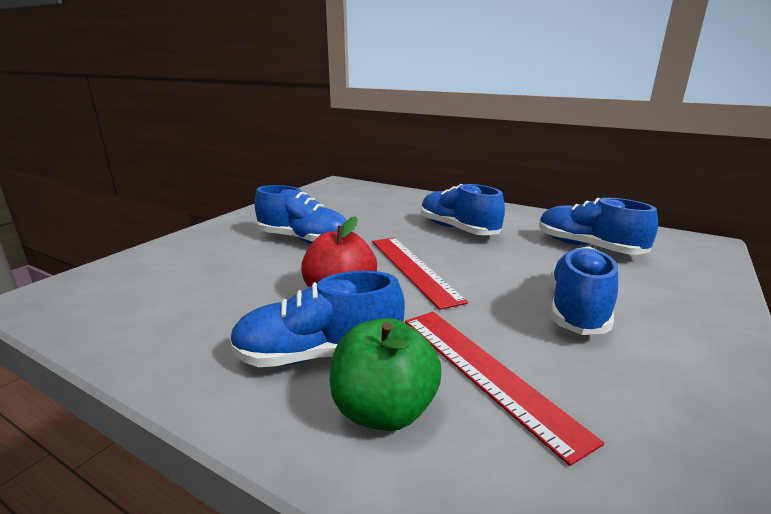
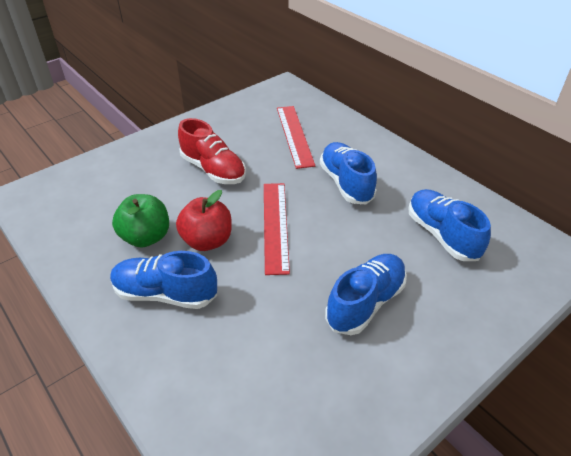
camera: 20 degrees right, 20 degrees up
(304, 240) = (213, 170): blue shoe -> red shoe
(384, 411) = (179, 347): green apple -> green apple (146, 237)
(485, 373) = (256, 339): red ruler -> red ruler (294, 135)

